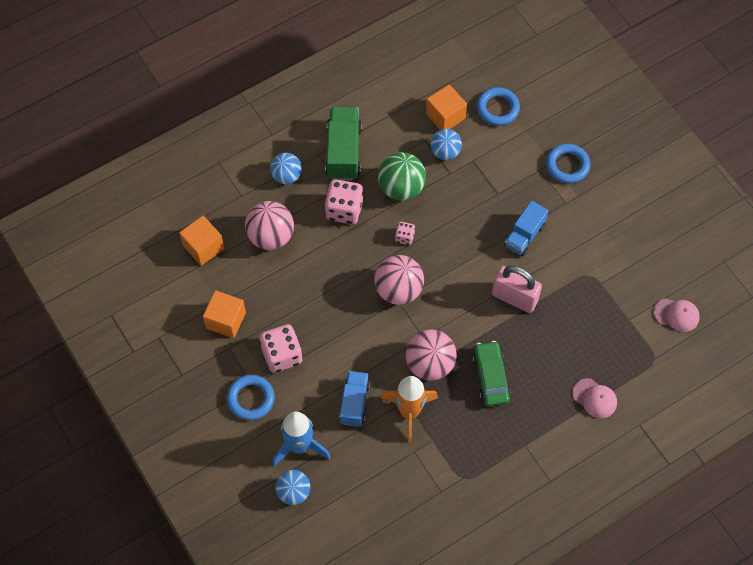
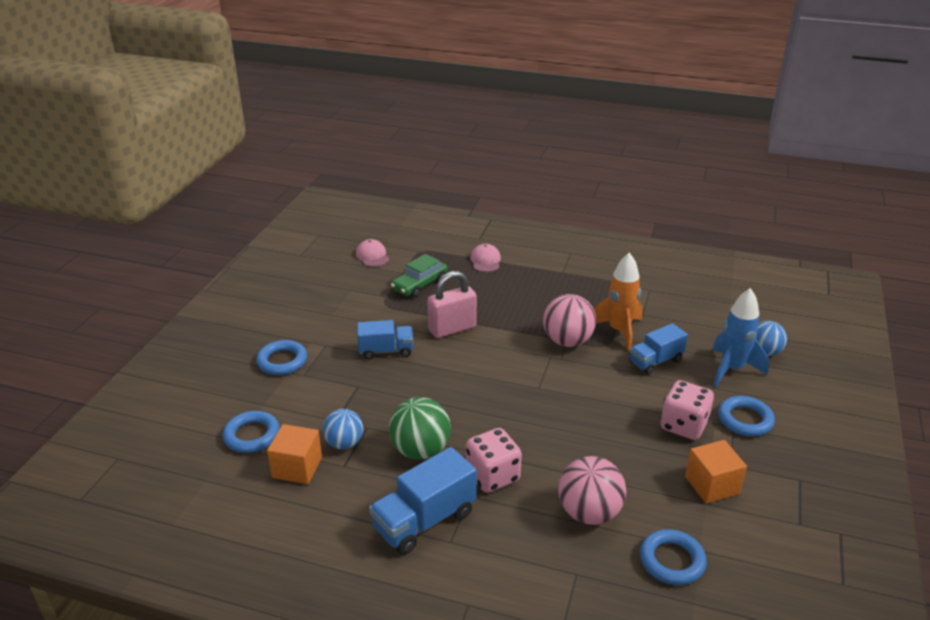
camera: 130 degrees left, 30 degrees down
(203, 247) = (672, 561): orange cube -> blue ring
(287, 176) = (506, 549): blue ball -> none
(343, 152) = (424, 521): green truck -> blue truck
(398, 290) = (528, 392): pink ball -> none
(404, 237) = (472, 418): pink dice -> none
(491, 377) = (534, 308): green car -> green car (419, 284)
(514, 298) = (452, 329): pink padlock -> pink padlock turned 75 degrees clockwise

